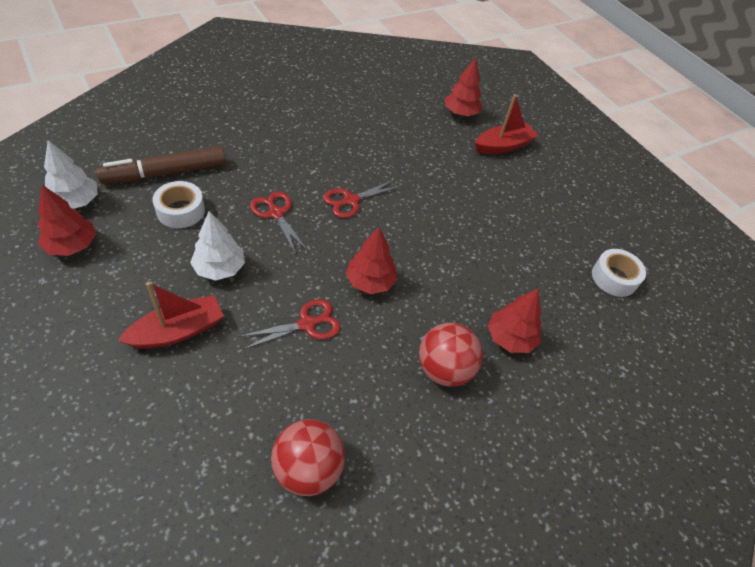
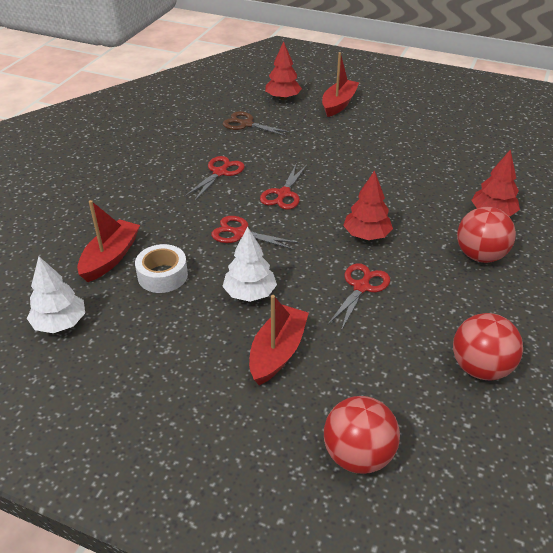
camera: 30 degrees left, 10 degrees down
(72, 245) = (104, 354): red tree -> none
(125, 460) = (358, 455): none -> red ball
(165, 173) = (110, 258): brown marker -> red boat
(326, 151) = (220, 172): none -> red scissors
(400, 120) = (246, 124): none -> brown scissors
(614, 278) = (503, 144): white tape -> none

